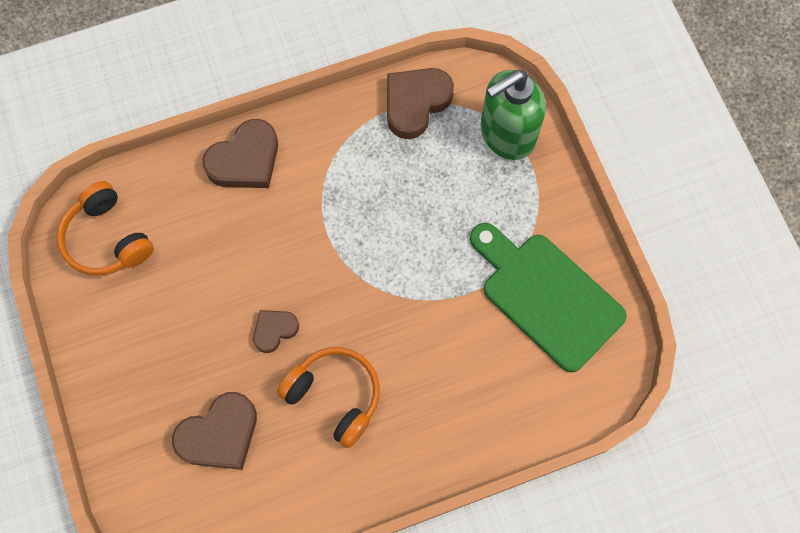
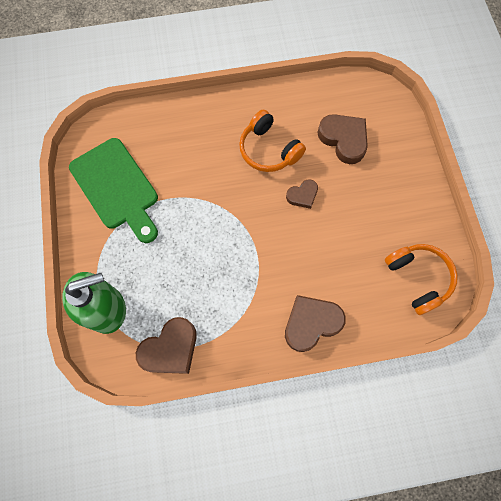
camera: 170 degrees left, 0 degrees up
(219, 434) = (343, 140): brown heart -> brown heart turned 75 degrees clockwise

